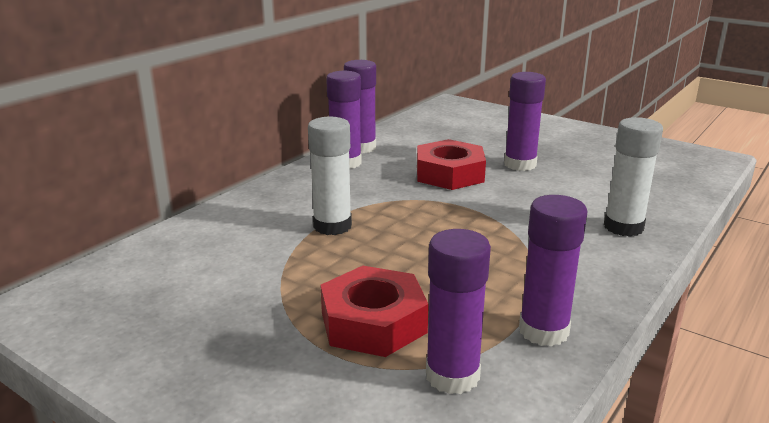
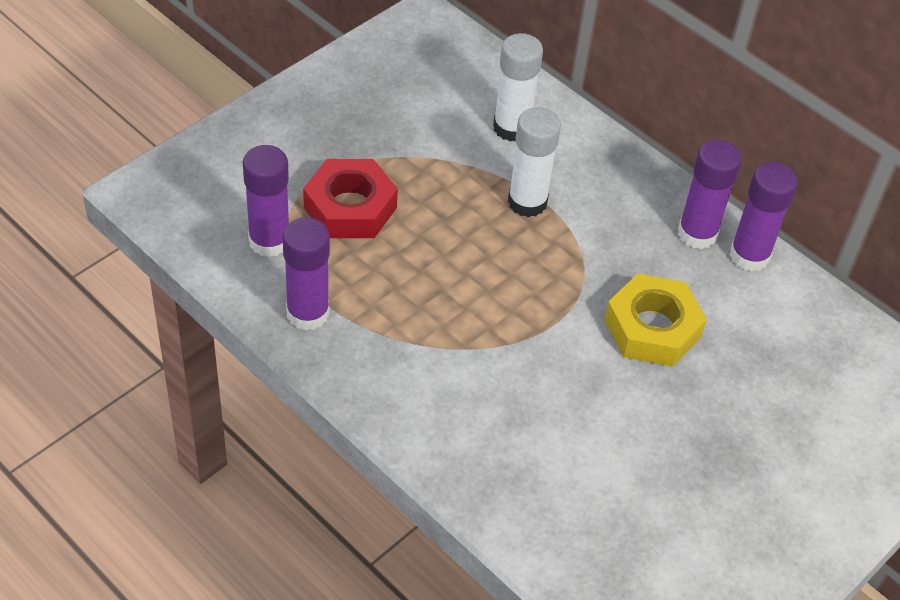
camera: 95 degrees right, 25 degrees up
(449, 174) = (652, 328): red nut -> yellow nut
(520, 164) = (678, 412): purple glue stick -> none
(623, 227) = (480, 453): white glue stick -> white glue stick (512, 128)

